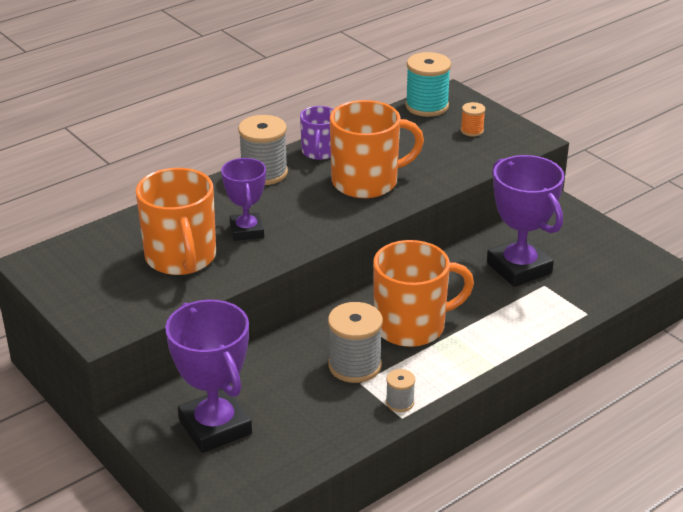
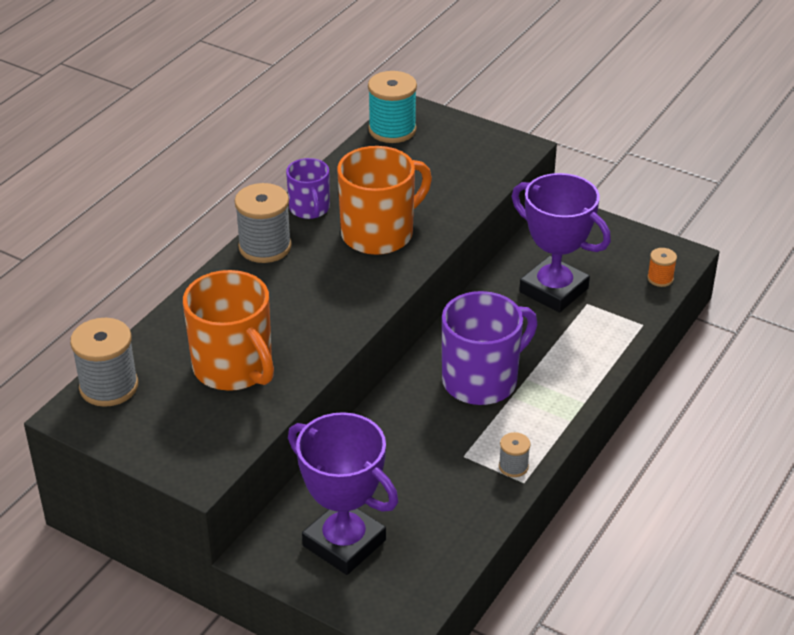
camera: 20 degrees left, 5 degrees up
(246, 231) = (286, 320): purple trophy -> none
(354, 365) = (448, 438): grey spool -> grey spool (109, 387)
(411, 326) = (481, 380): orange mug -> purple mug
(472, 131) = (454, 150): orange spool -> orange spool (660, 278)

